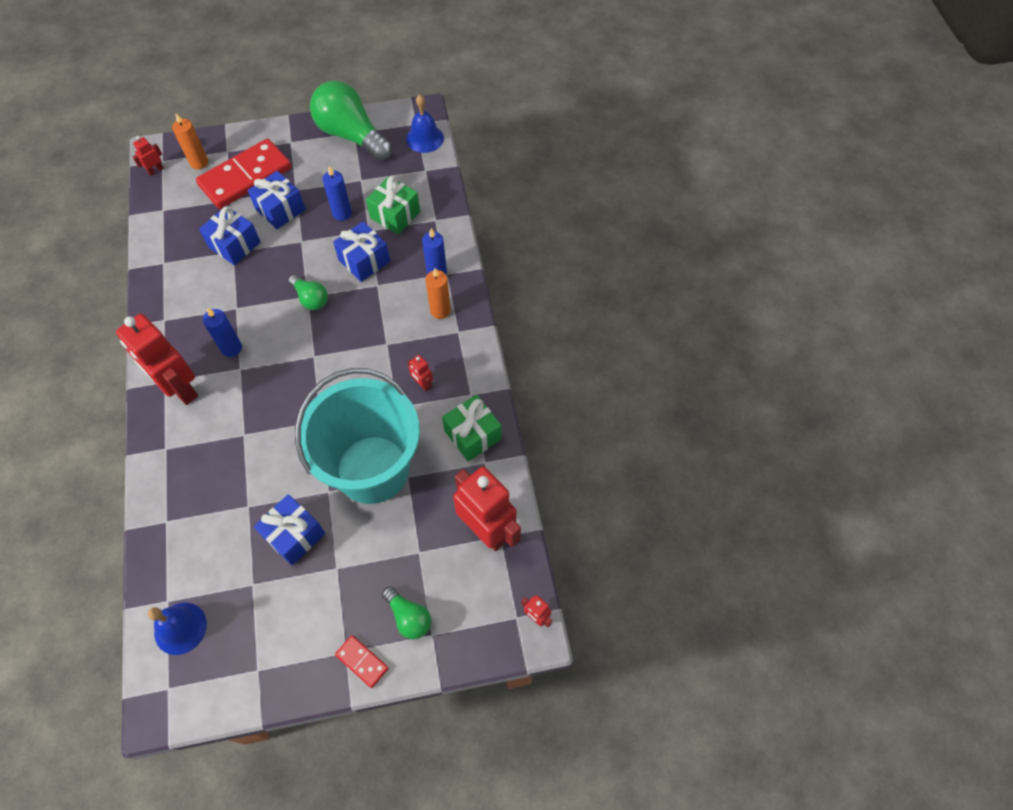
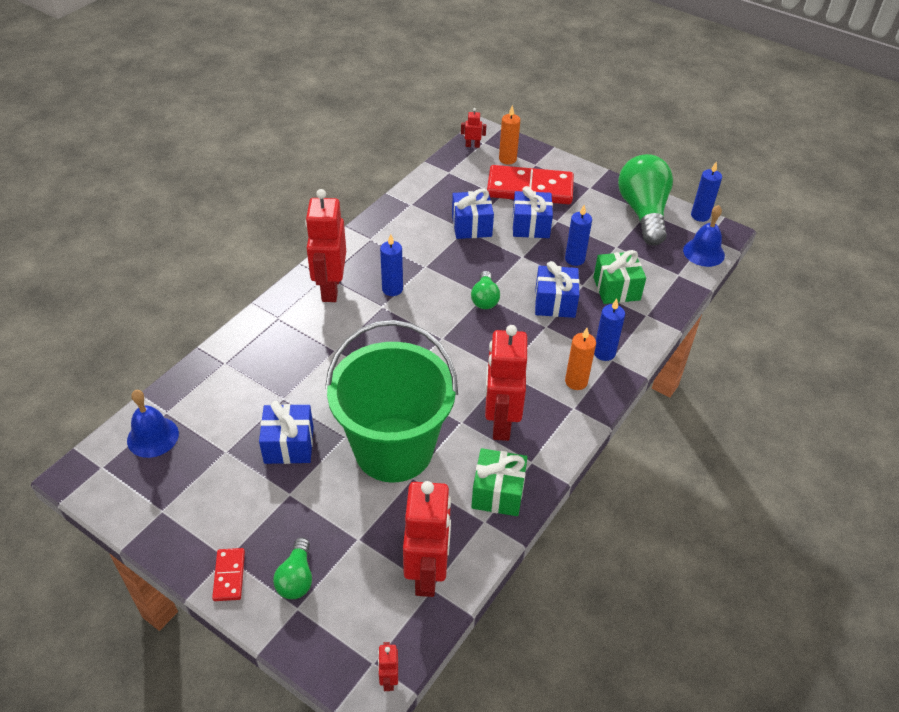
camera: 45 degrees right, 15 degrees down
(372, 469) = (393, 449): turquoise bucket -> green bucket
(393, 108) = (700, 216): none -> blue candle
(422, 384) = (500, 422): red robot -> red robot, size x2.38

